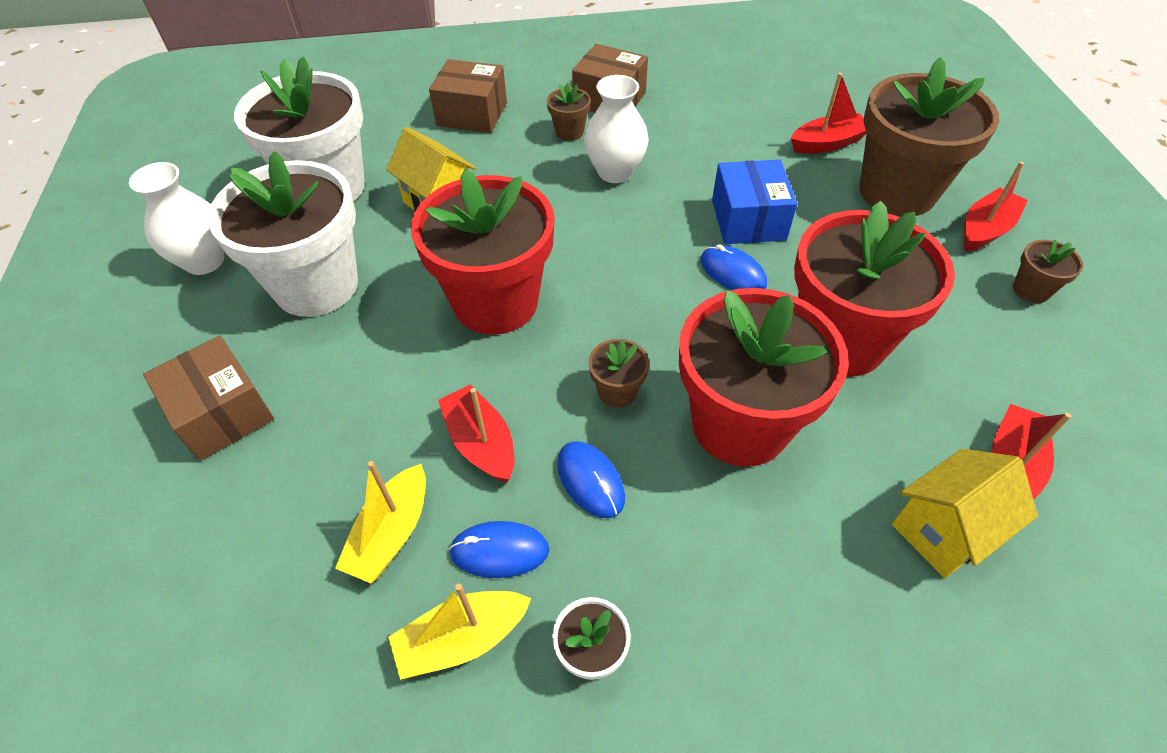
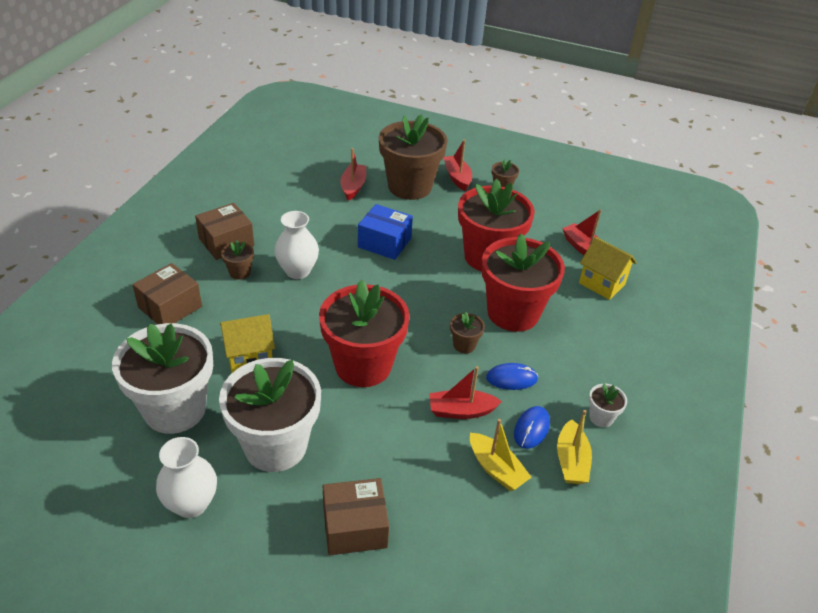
camera: 65 degrees left, 10 degrees down
(732, 273) = (417, 267): blue mouse -> none
(943, 531) = (602, 284): yellow house -> yellow house turned 45 degrees counterclockwise

